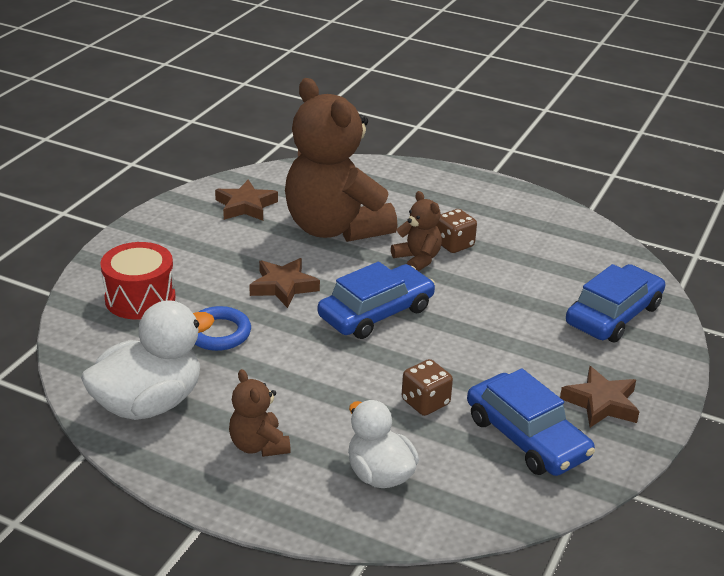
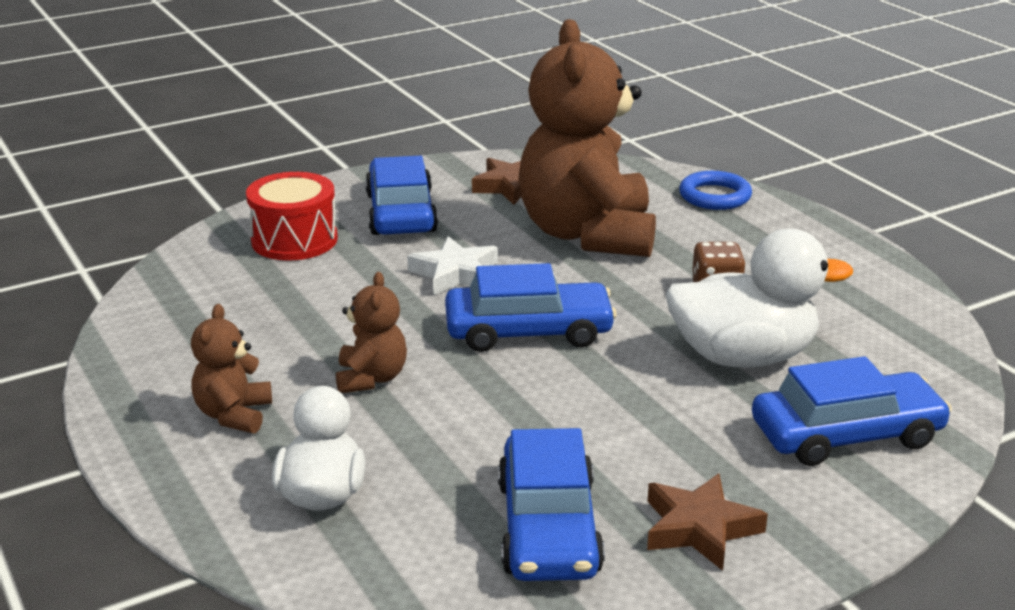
camera: 35 degrees right, 5 degrees down
(149, 403) = (180, 336): white duck -> white duck (743, 357)
(192, 251) = (401, 213): none -> blue car
(218, 333) = (330, 295): blue ring -> blue ring (715, 196)
(283, 286) = (455, 273): brown star -> white star
(417, 259) = (648, 293): brown teddy bear -> brown teddy bear (371, 378)
(425, 402) = (469, 442): brown dice -> none

